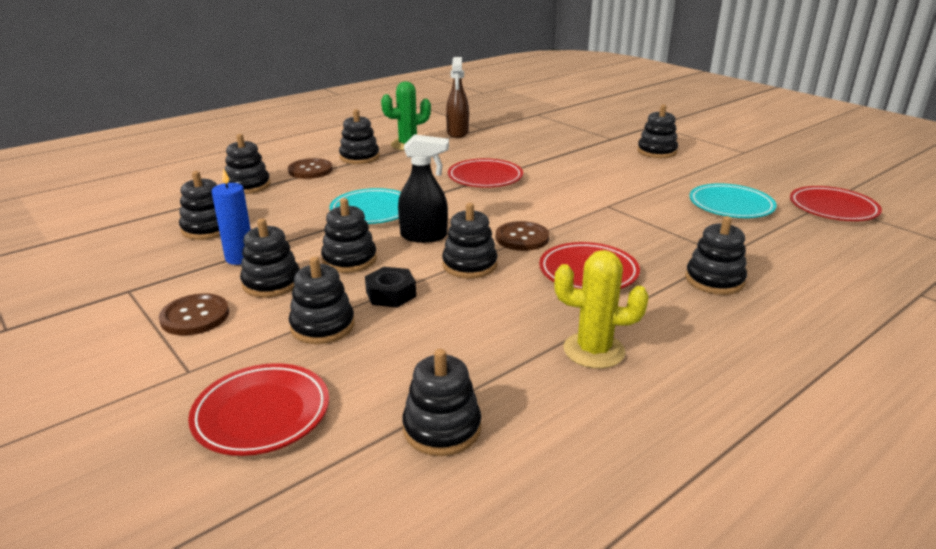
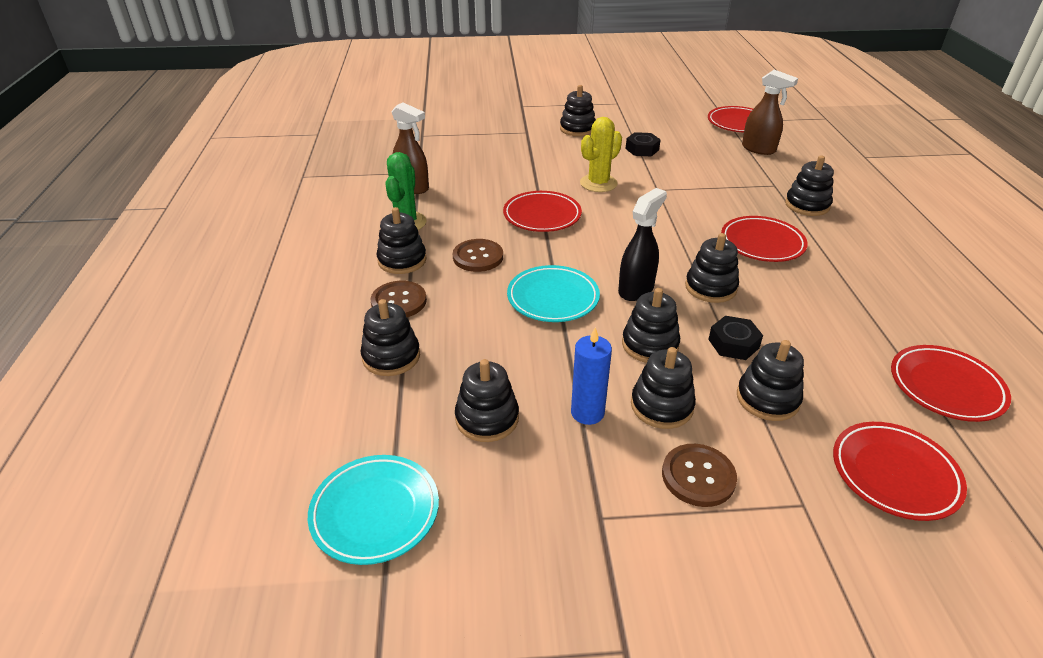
camera: 55 degrees left, 10 degrees up
(442, 428) = (946, 387): black stacking toy -> red plate
(522, 238) = (681, 246): brown button -> brown button (478, 257)
(594, 350) = (874, 287): yellow cactus -> yellow cactus (598, 183)
(672, 182) = (642, 149): none -> black nut
(730, 206) = (703, 149): turquoise plate -> turquoise plate (375, 512)
(794, 230) = (759, 149): none -> brown spray bottle

